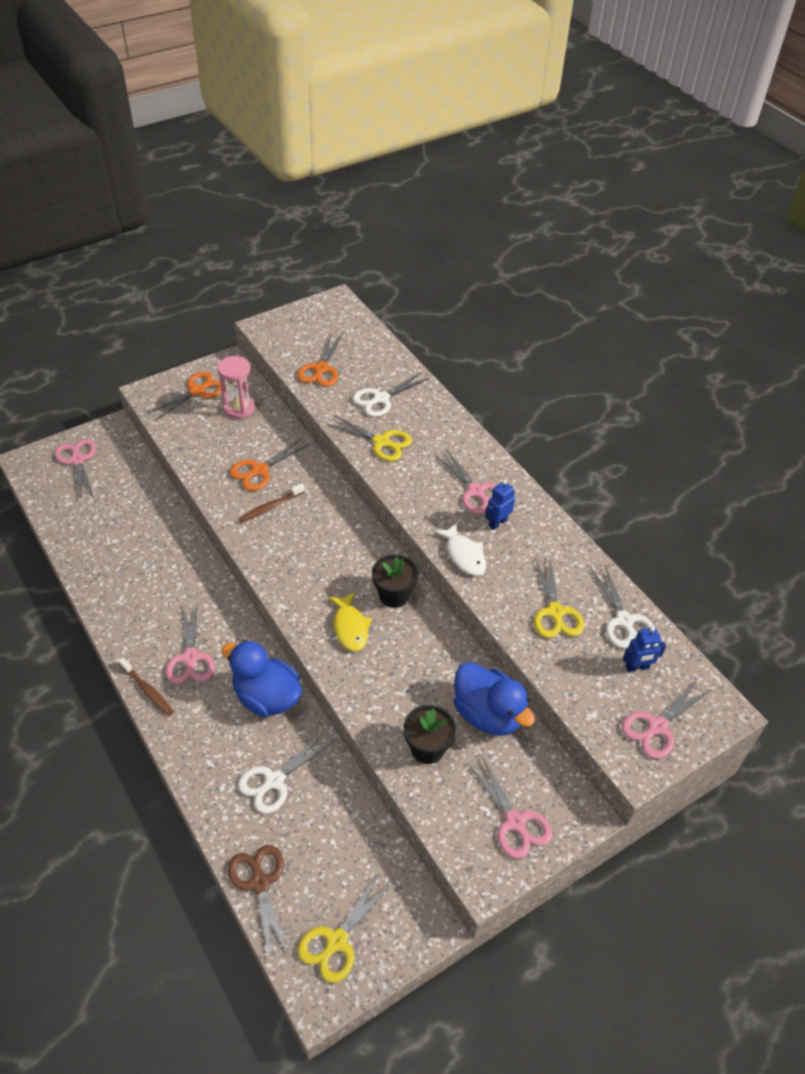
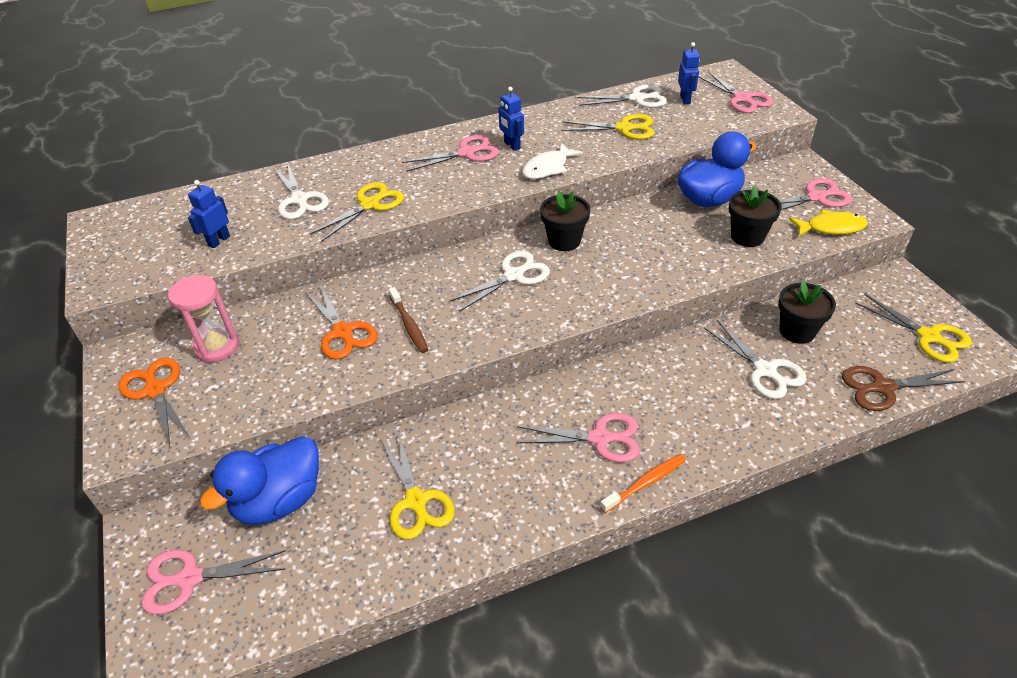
camera: 75 degrees left, 5 degrees down
(132, 555) = (416, 501): none -> yellow scissors
(147, 690) = (645, 483): brown toothbrush -> orange toothbrush
(266, 697) = (660, 371): blue duck -> blue duck (279, 501)
(321, 369) = (219, 241): orange scissors -> blue robot
(330, 812) = (797, 331): none -> black flower pot
(339, 564) = (513, 276): none -> white scissors
(350, 627) = (601, 274): yellow fish -> yellow fish (831, 228)
(464, 555) = (548, 168): white fish -> white fish turned 150 degrees clockwise

